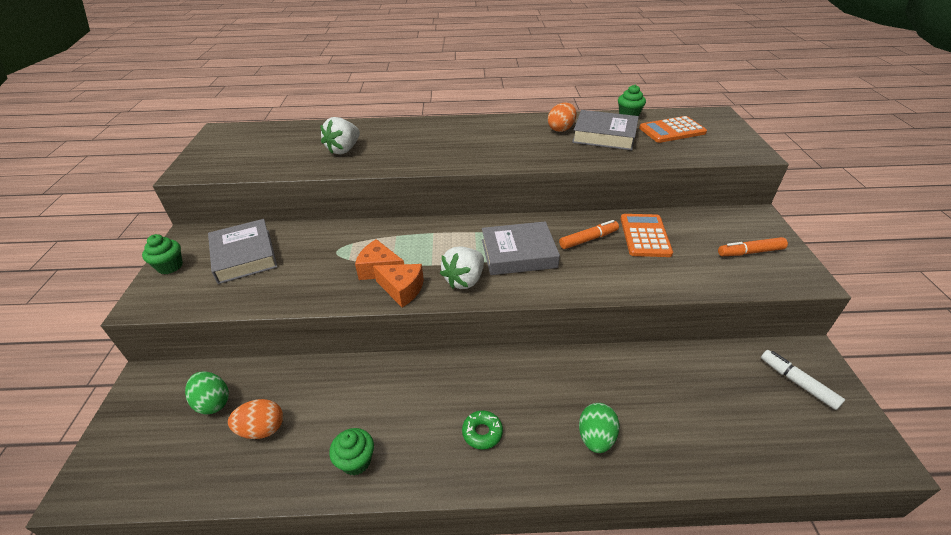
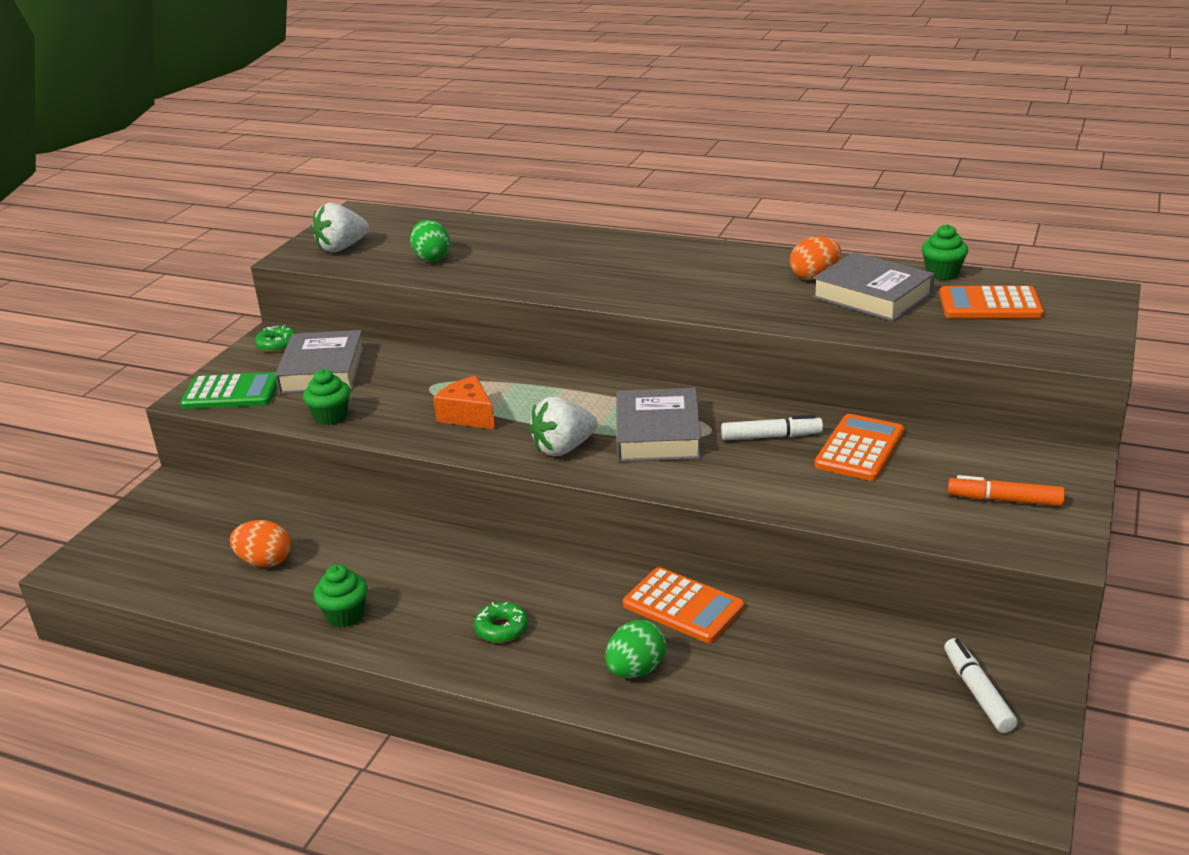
camera: 25 degrees right, 10 degrees down
(170, 266) = (238, 365): green cupcake -> green cupcake (331, 417)
(175, 292) = (231, 393): none -> green calculator
(195, 242) = (277, 344): none -> green donut
(213, 402) = (228, 525): green egg -> green egg (432, 258)
(344, 150) = (491, 259): white strawberry -> white strawberry (342, 248)
(402, 289) = (480, 442): orange cheese -> none
(518, 253) = (658, 434): grey book -> grey book turned 75 degrees clockwise
(588, 239) = (771, 437): orange marker -> white marker
(589, 372) = (683, 606): none -> orange calculator

